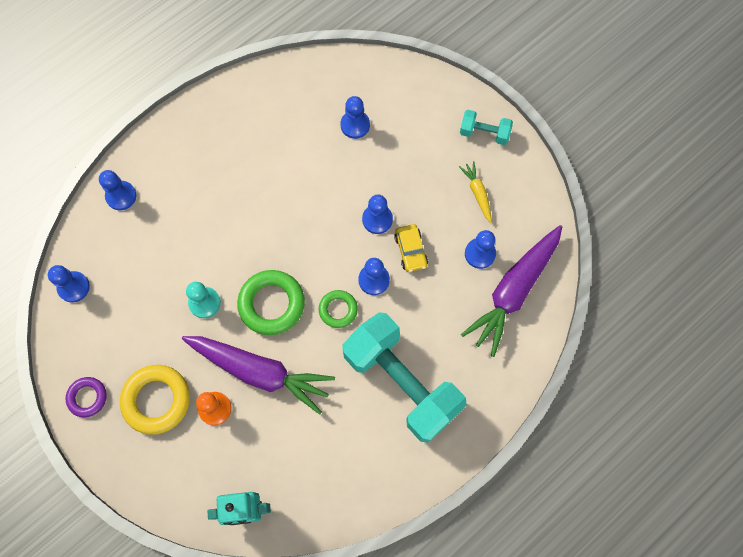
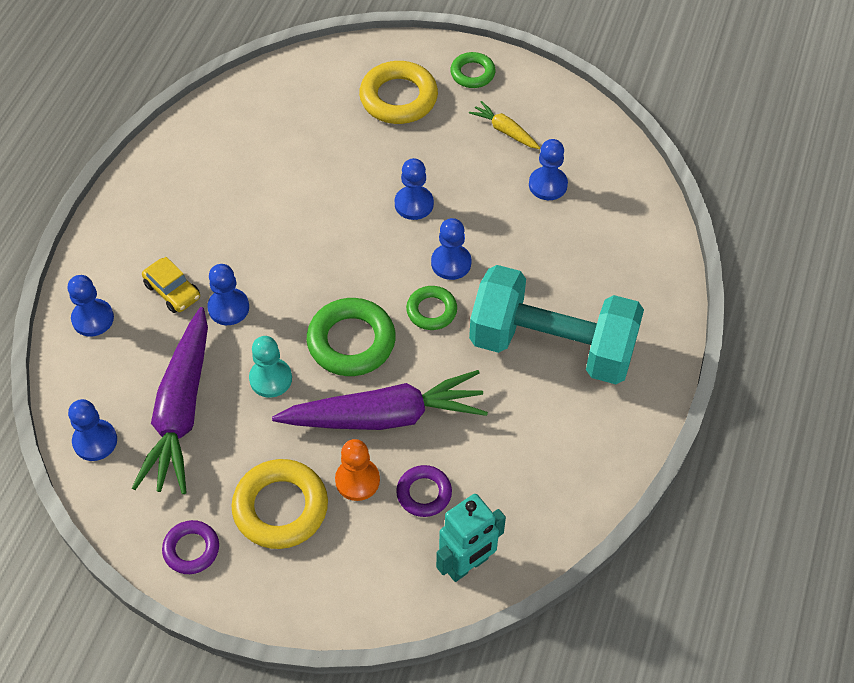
camera: 30 degrees left, 15 degrees down
(250, 442) = (424, 493): none -> purple ring
(355, 125) = (326, 127): blue pawn -> blue pawn (228, 308)
(410, 250) = (471, 216): yellow car -> yellow car (172, 291)
(419, 127) = (398, 98): none -> yellow ring
(484, 133) = (472, 73): turquoise dumbbell -> green ring
(513, 291) = (608, 203): purple carrot -> purple carrot (181, 410)

